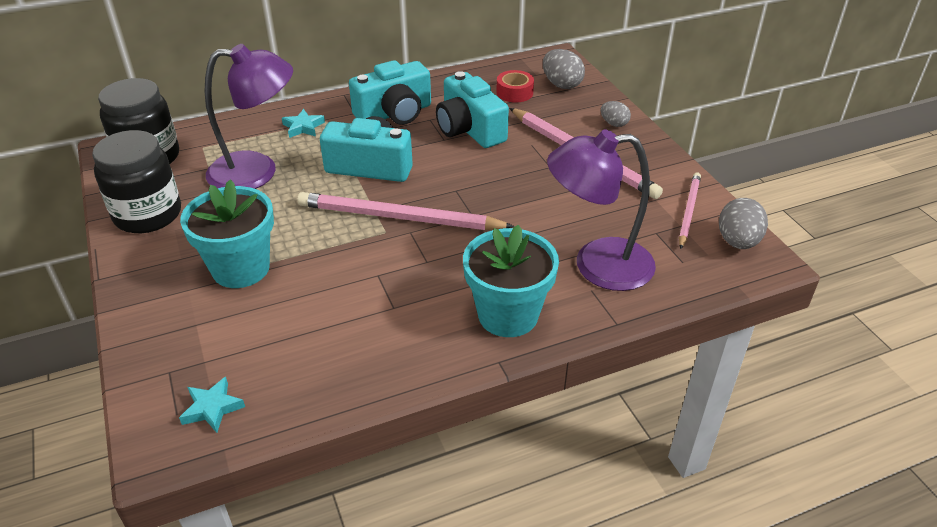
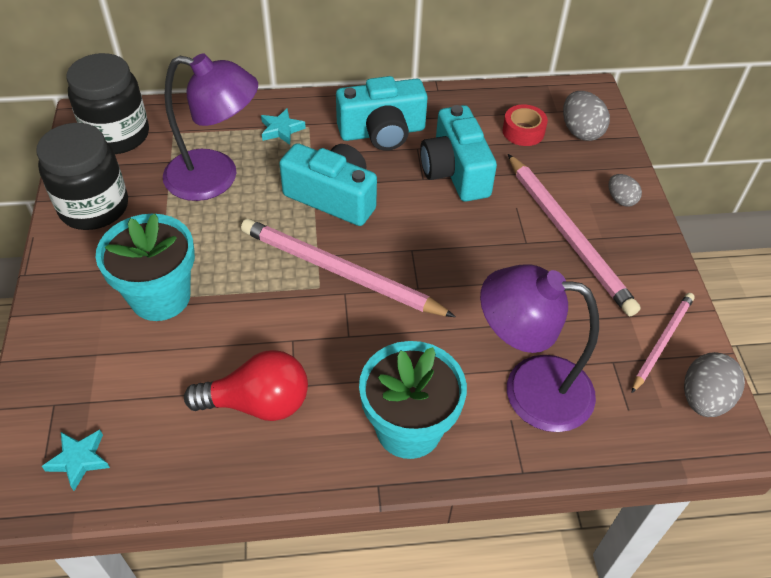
camera: 15 degrees right, 10 degrees up
(366, 327) = (258, 403): none -> red light bulb

